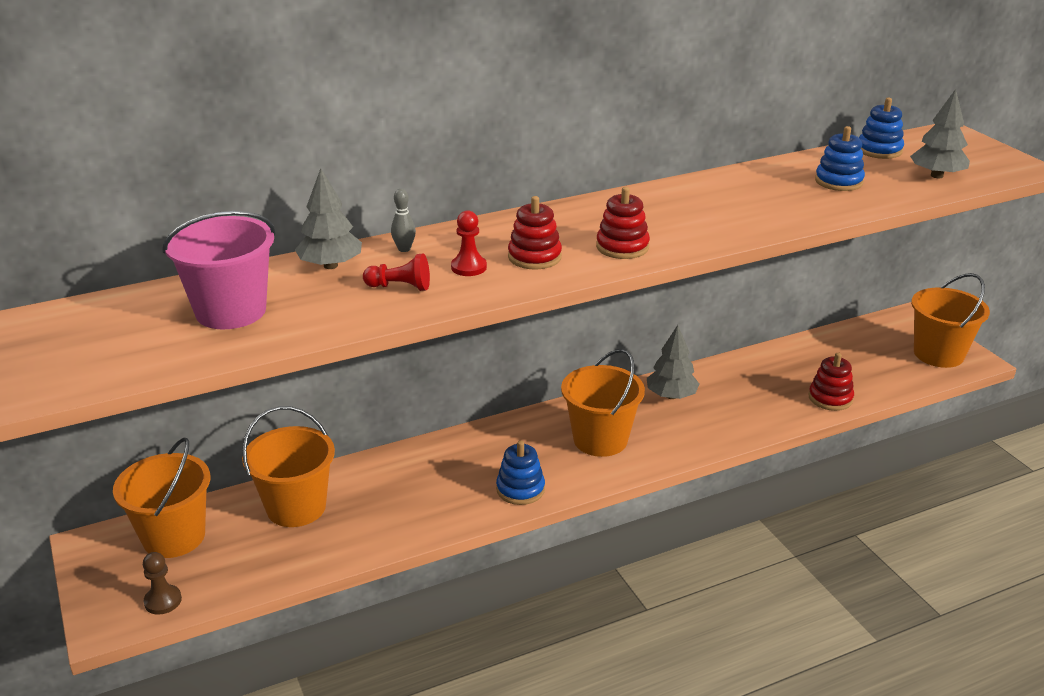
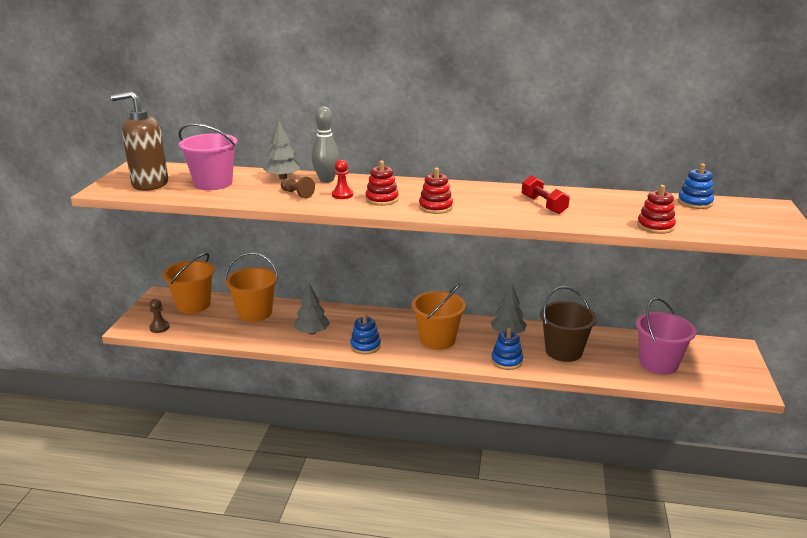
camera: 35 degrees right, 5 degrees down
(115, 349) = (150, 184): none -> brown soap dispenser
(400, 287) = (297, 194): red pawn -> brown pawn
(404, 249) = (326, 180): grey bowling pin -> grey bowling pin, size x1.95
(739, 202) = (543, 205): none -> red dumbbell
(757, 393) = (563, 351): none -> brown bucket
(830, 398) = (610, 371): red stacking toy -> red stacking toy (655, 226)
(838, 181) = (631, 211): blue stacking toy -> blue stacking toy (506, 361)
(863, 367) = (658, 363): none -> pink bucket
(936, 176) = (711, 225): grey tree -> grey tree (312, 332)
(938, 354) = (729, 375): orange bucket -> none

